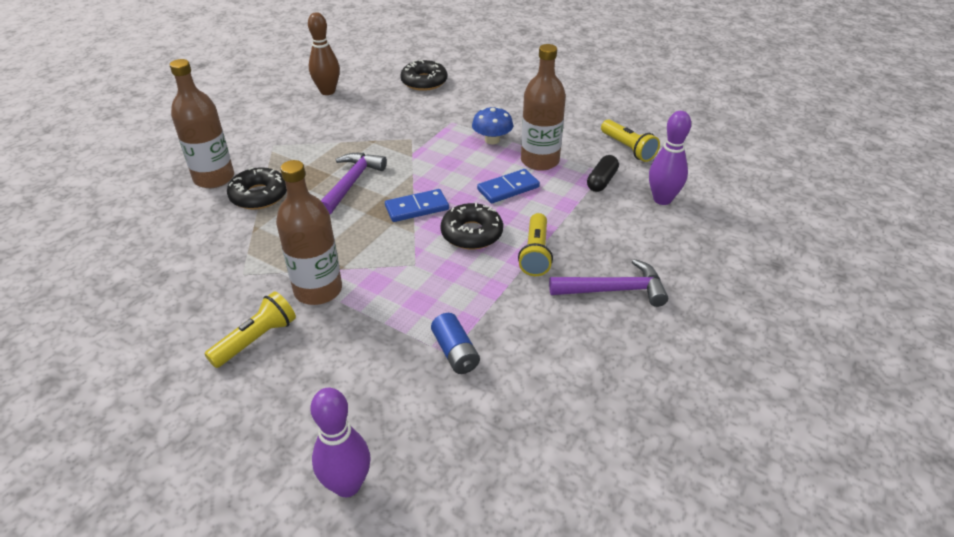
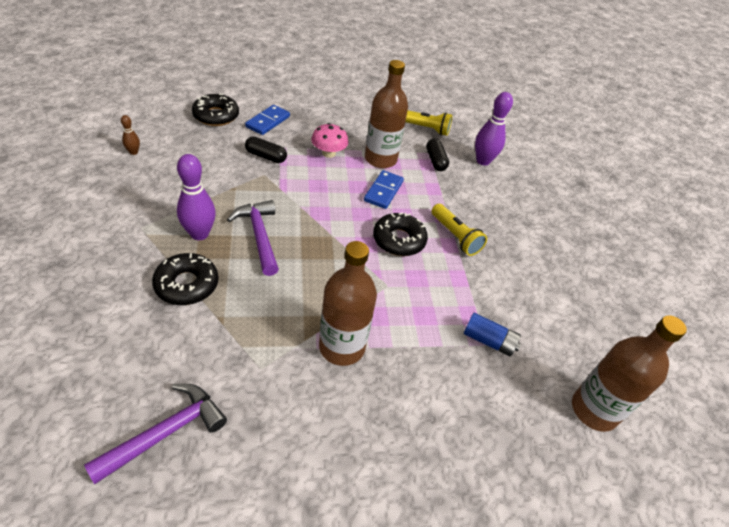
camera: 45 degrees left, 5 degrees up
(214, 178) = (117, 287): brown bottle -> brown bottle (594, 410)
(256, 339) = (342, 420): yellow flashlight -> none
(327, 91) = (133, 152): brown bowling pin -> brown bowling pin, size x0.50
(347, 485) = (536, 488): purple bowling pin -> purple bowling pin (199, 234)
(417, 208) = (337, 236): blue domino -> blue domino (268, 122)
(429, 125) = (266, 156): none -> black capsule
(492, 140) = (328, 153): blue mushroom -> pink mushroom
(614, 290) = (525, 241): purple hammer -> purple hammer (166, 433)

